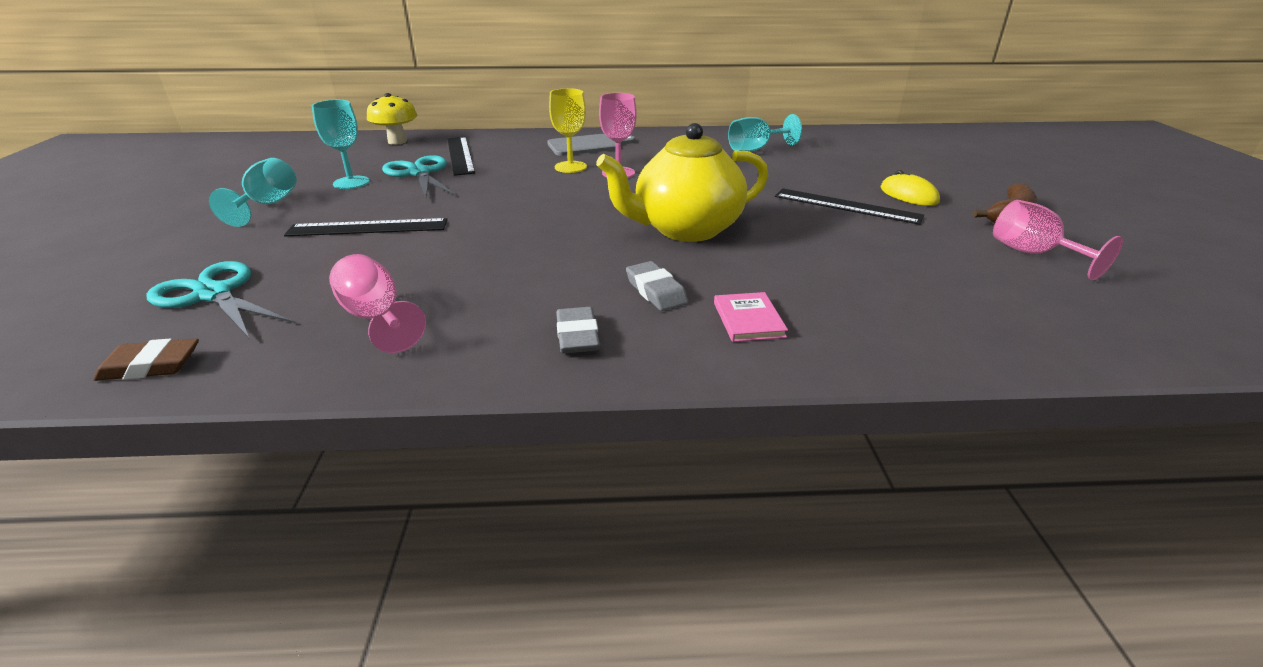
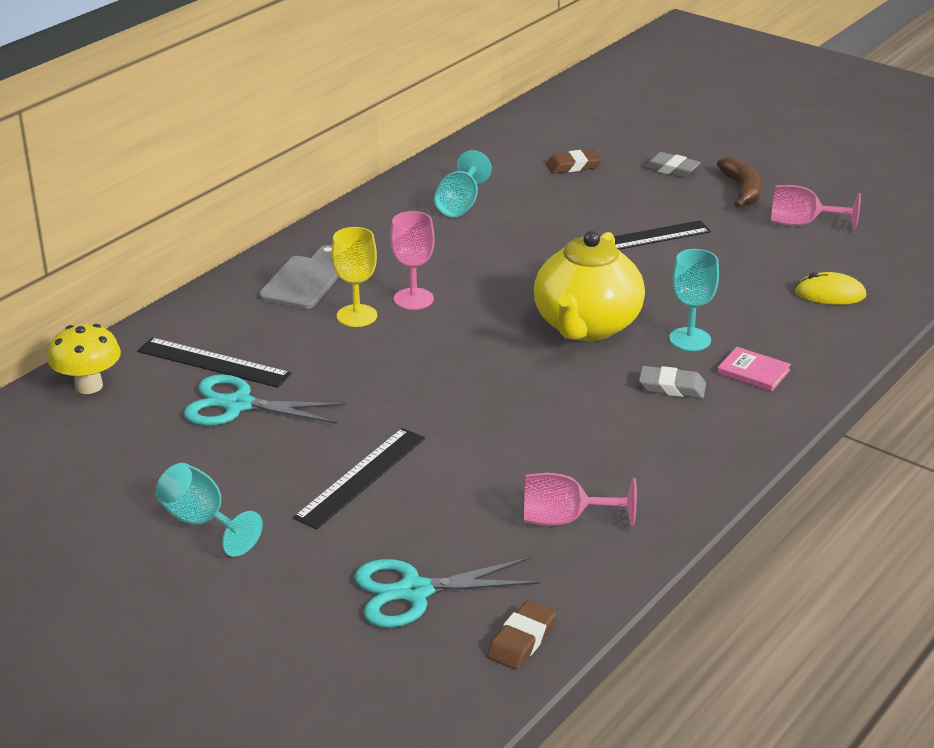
camera: 50 degrees left, 0 degrees up
(351, 182) = (204, 454): turquoise goblet -> turquoise goblet (690, 339)
(577, 336) = (696, 444): grey eraser -> grey eraser (671, 169)
(882, 158) = (573, 166): none -> brown eraser
(908, 195) = (658, 203): yellow mouse -> yellow mouse (830, 294)

